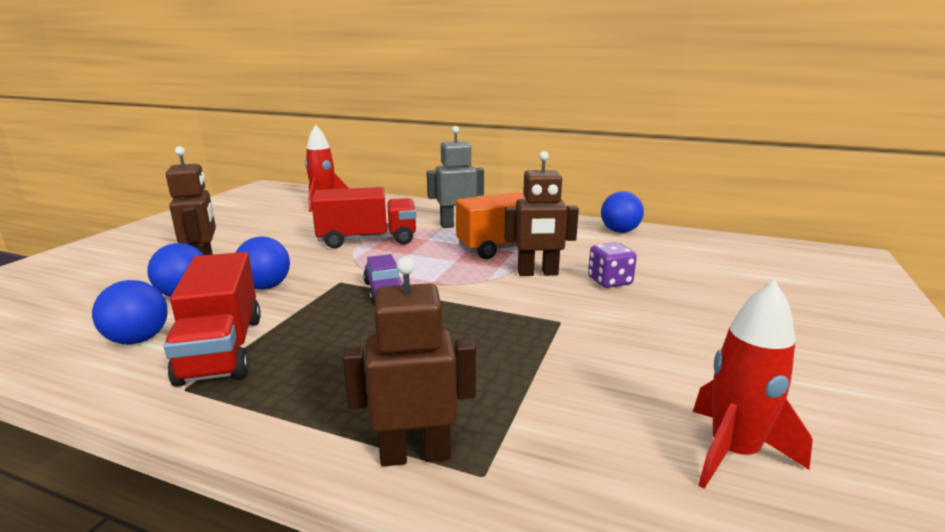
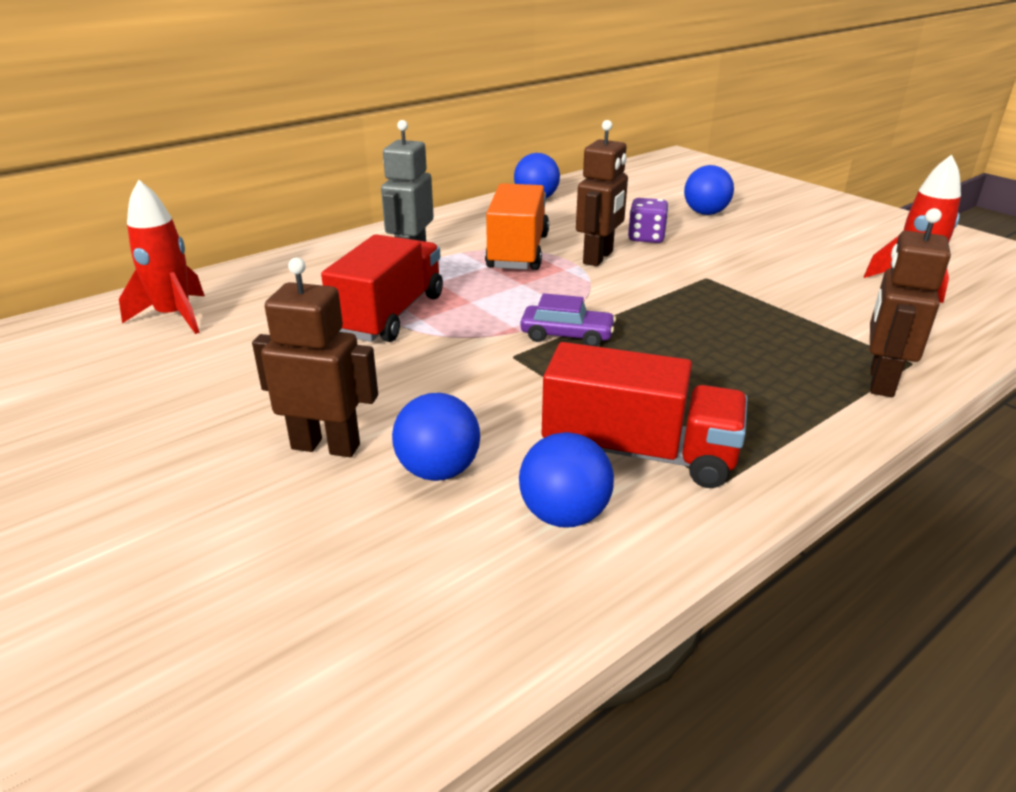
camera: 60 degrees left, 10 degrees up
(265, 287) = (476, 405): blue ball -> blue ball (705, 213)

